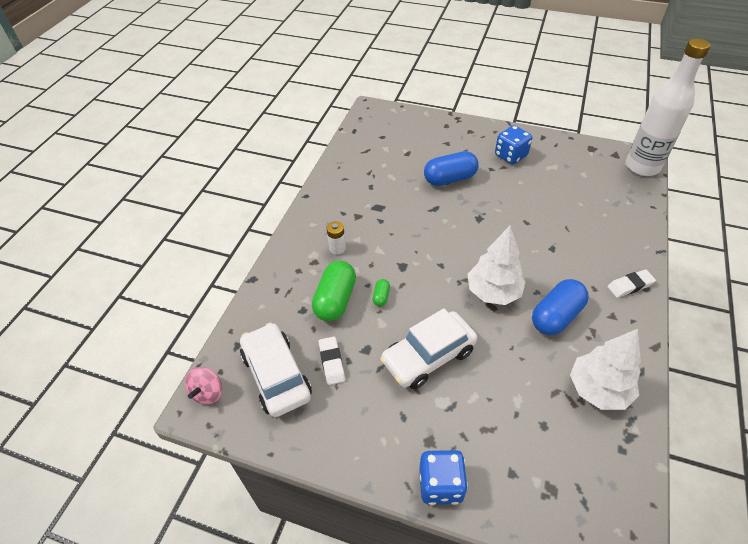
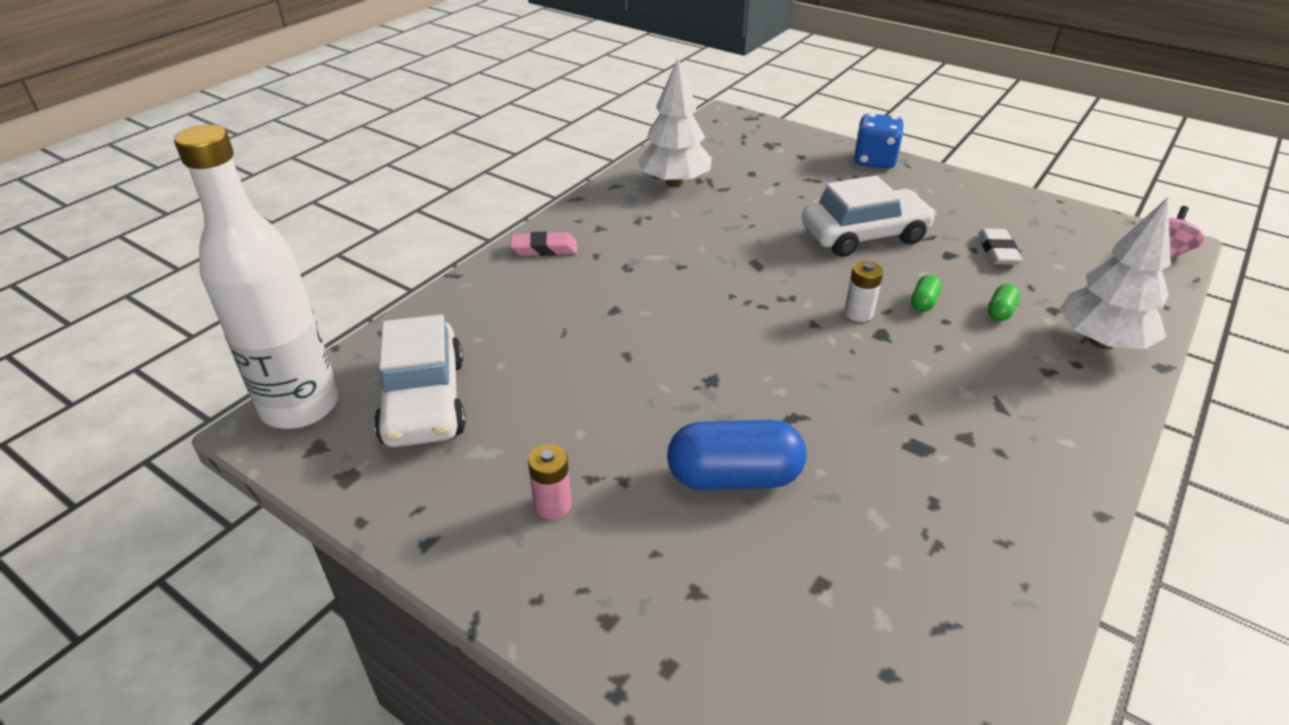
camera: 165 degrees left, 10 degrees down
(276, 376) = (1073, 252): white car -> white car (424, 401)
(335, 300) = (1000, 312): green capsule -> green capsule, size x0.45
(337, 248) = (1006, 385): white battery -> white battery (858, 313)
(493, 292) = (745, 277): white tree -> white tree (1101, 342)
(510, 156) = (552, 505): blue dice -> pink battery
(556, 316) = (674, 240): blue capsule -> none
(630, 286) = (544, 249): white eraser -> pink eraser

